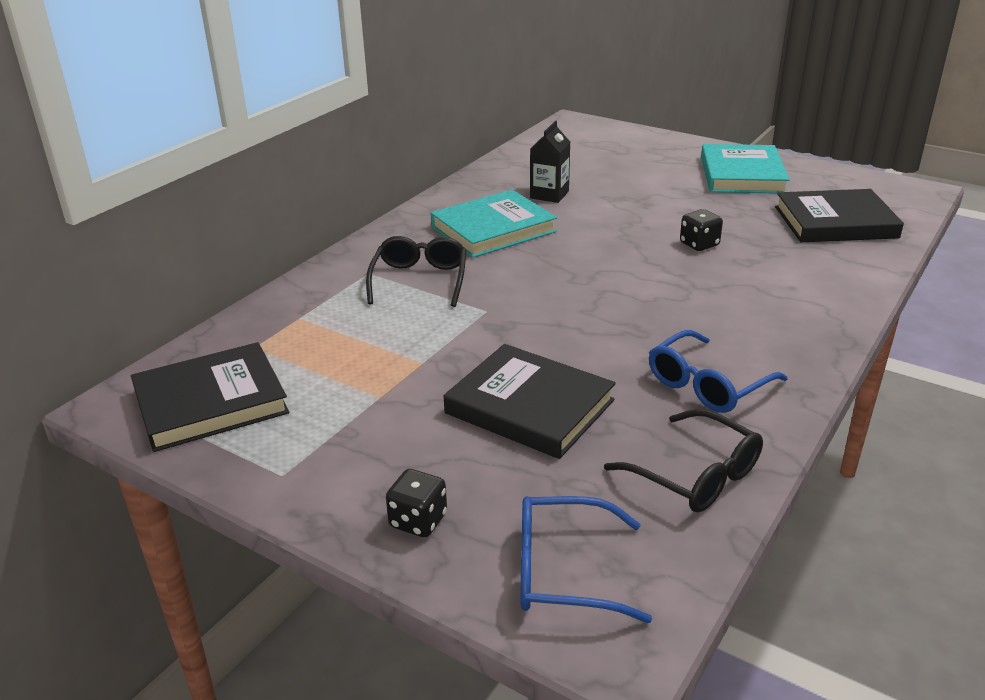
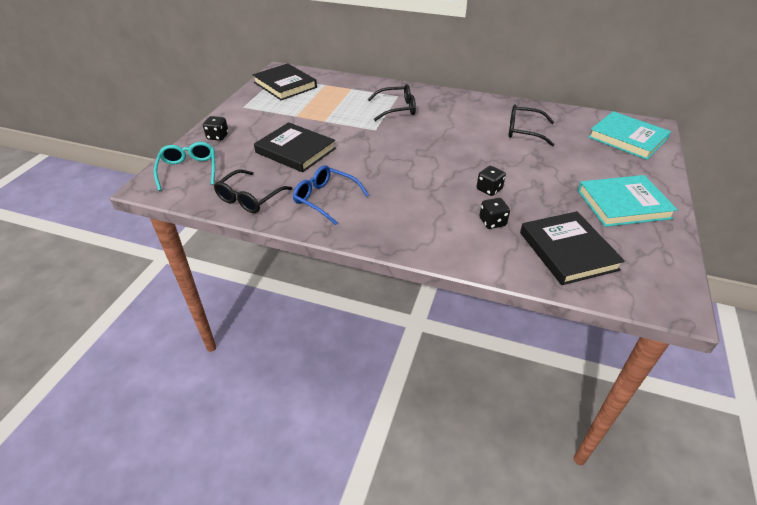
camera: 75 degrees right, 10 degrees up
(493, 229) = (464, 120): turquoise book -> turquoise book (627, 138)
(529, 407) = (295, 150): black book -> black book turned 75 degrees counterclockwise
(549, 194) = (523, 131): black carton -> black glasses
(561, 571) = (189, 170): blue glasses -> turquoise glasses
(777, 255) = (492, 222): none -> black dice

